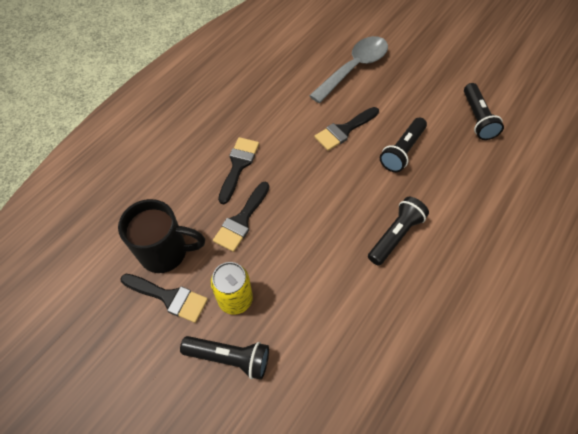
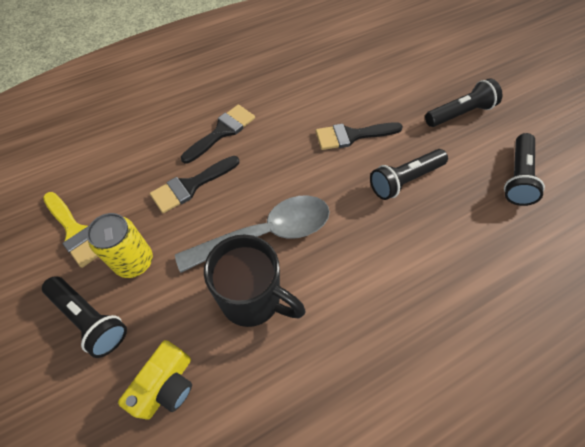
camera: 25 degrees right, 0 degrees up
(166, 252) = (102, 187): black mug -> black mug (253, 299)
(169, 297) = (75, 232): black brush -> yellow brush
(321, 375) = (167, 385): none -> yellow camera
(354, 68) = (400, 77): grey spoon -> grey spoon (266, 234)
(395, 235) = (342, 268): black flashlight -> black flashlight (459, 113)

